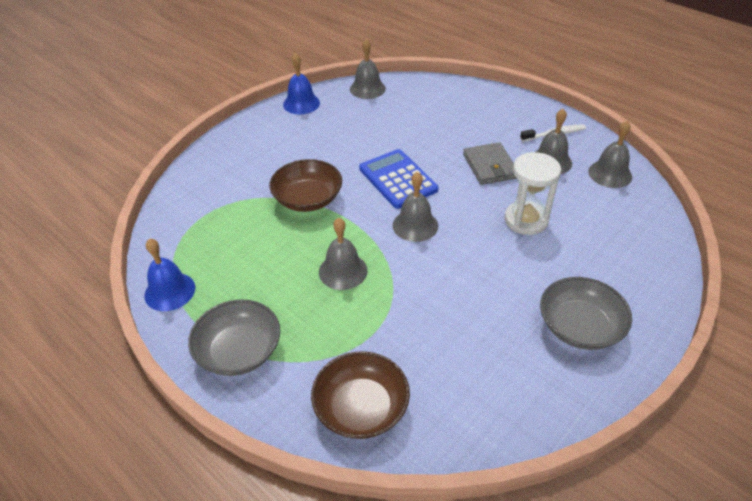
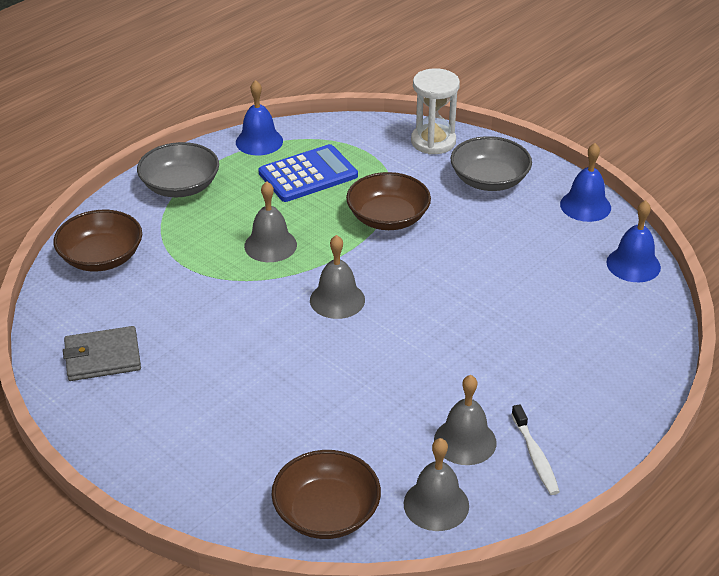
camera: 90 degrees right, 5 degrees down
(367, 89) = (633, 264): grey bell -> blue bell
(398, 179) = (423, 288): blue calculator -> blue calculator (308, 174)
(490, 166) = (452, 375): grey wallet -> grey wallet (102, 357)
(526, 220) = (339, 397): white hourglass -> white hourglass (433, 142)
(579, 327) = (159, 418): grey bowl -> grey bowl (489, 180)
(638, 222) = (326, 512): none -> brown bowl

